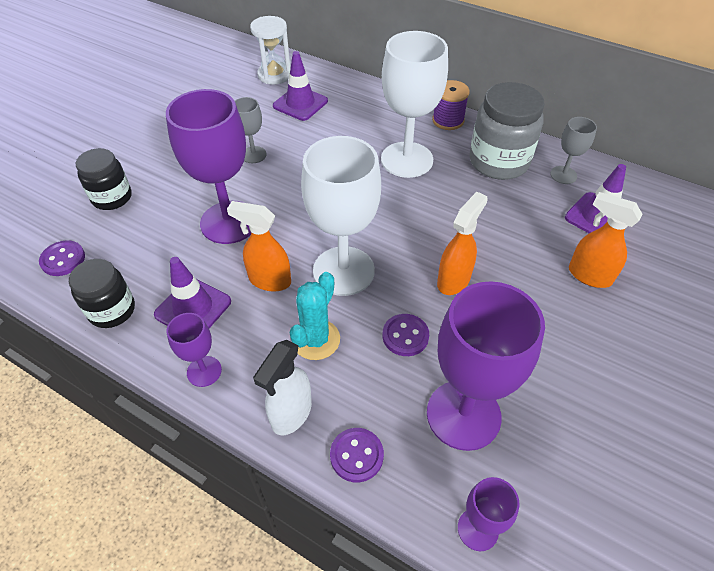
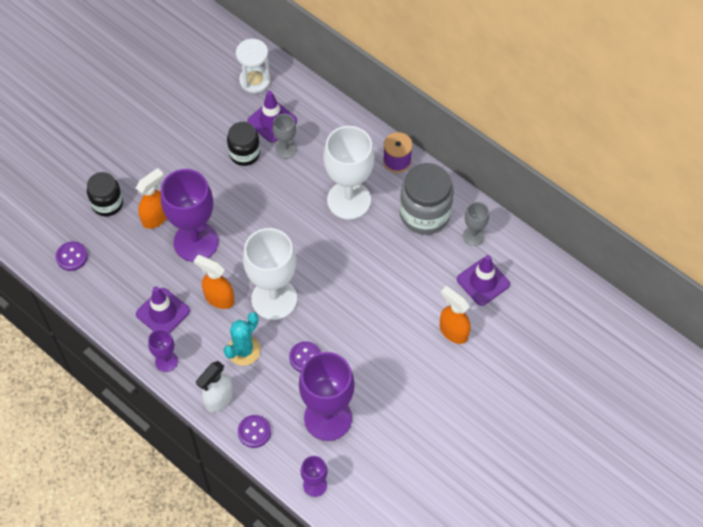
camera: 10 degrees right, 10 degrees up
(112, 310) = (107, 305): black jar -> black jar (244, 153)
(253, 155) = (223, 175): grey goblet -> grey goblet (286, 149)
(454, 280) = (352, 319): orange spray bottle -> orange spray bottle (156, 217)

